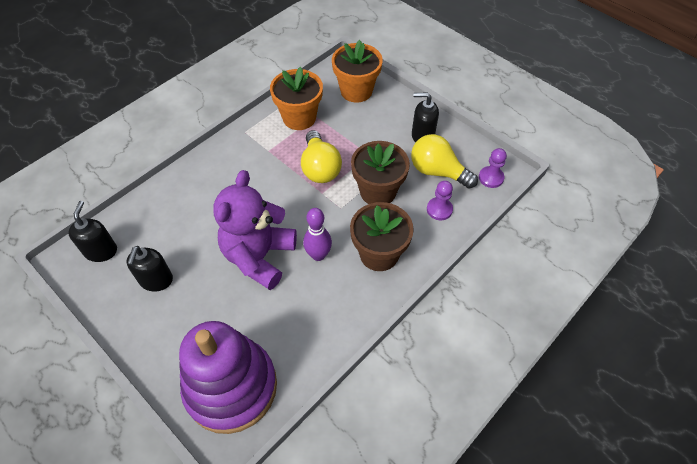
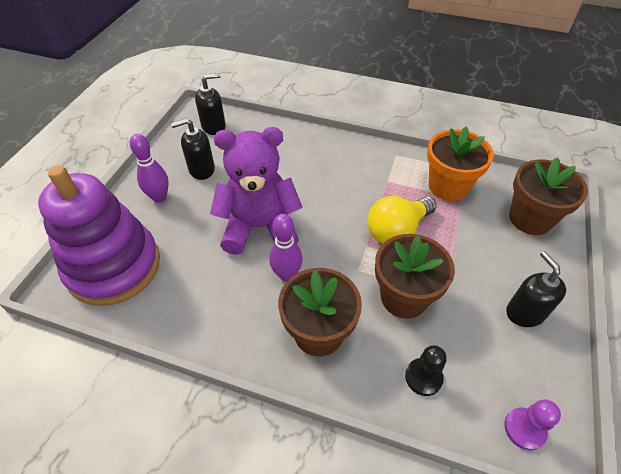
camera: 65 degrees right, 5 degrees down
(168, 327) = (159, 197): none -> purple bowling pin
(356, 91) = (530, 218): orange flower pot -> brown flower pot
(437, 171) = (481, 352): yellow light bulb -> none
(439, 209) = (423, 377): purple pawn -> black pawn

